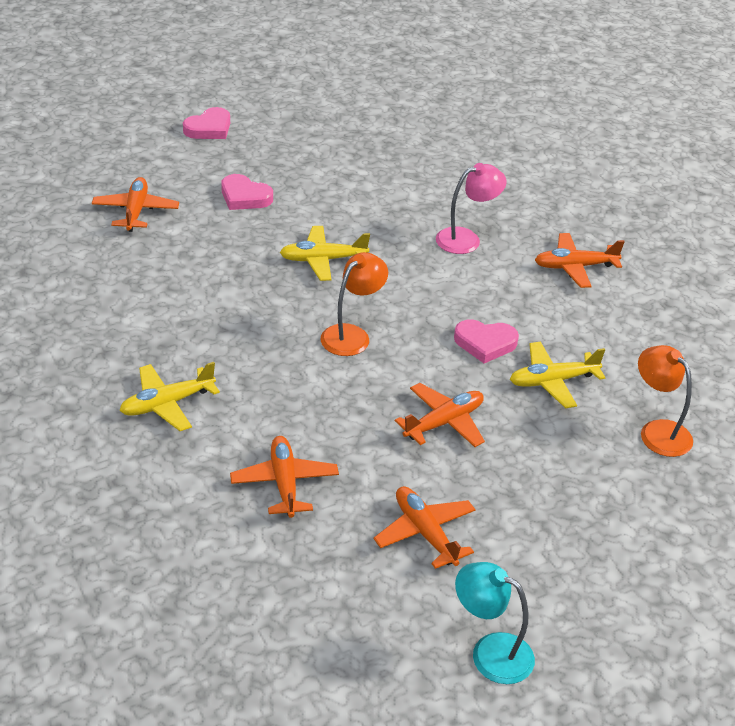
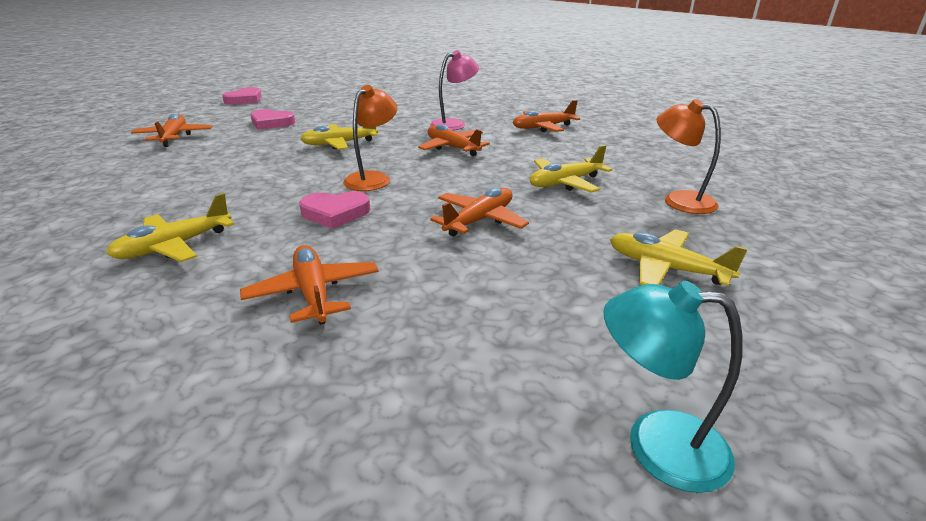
camera: 10 degrees left, 10 degrees down
(425, 533) = (498, 313): orange plane -> orange plane (452, 148)
(485, 343) = (494, 169): pink heart -> pink heart (335, 213)
(586, 516) = (666, 268): none -> yellow plane

